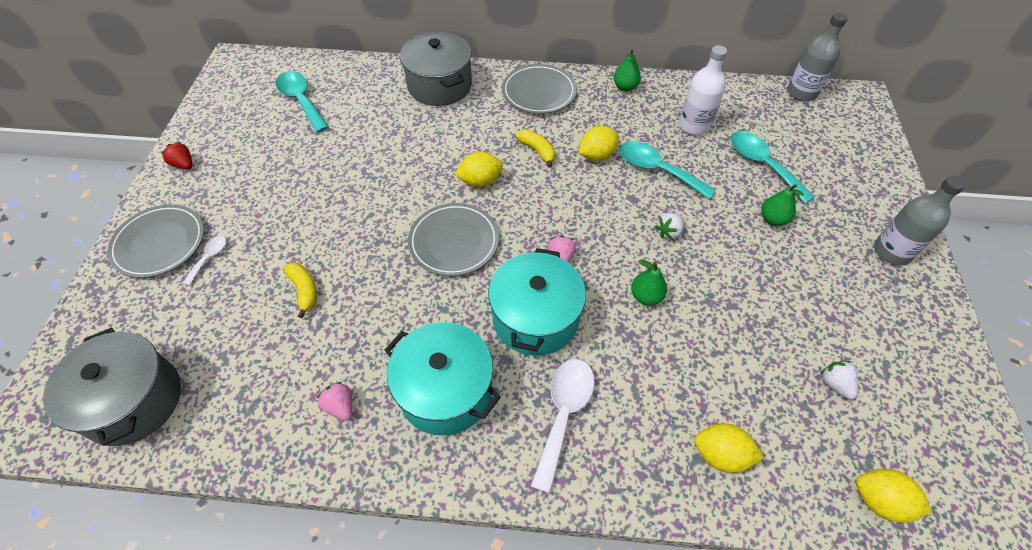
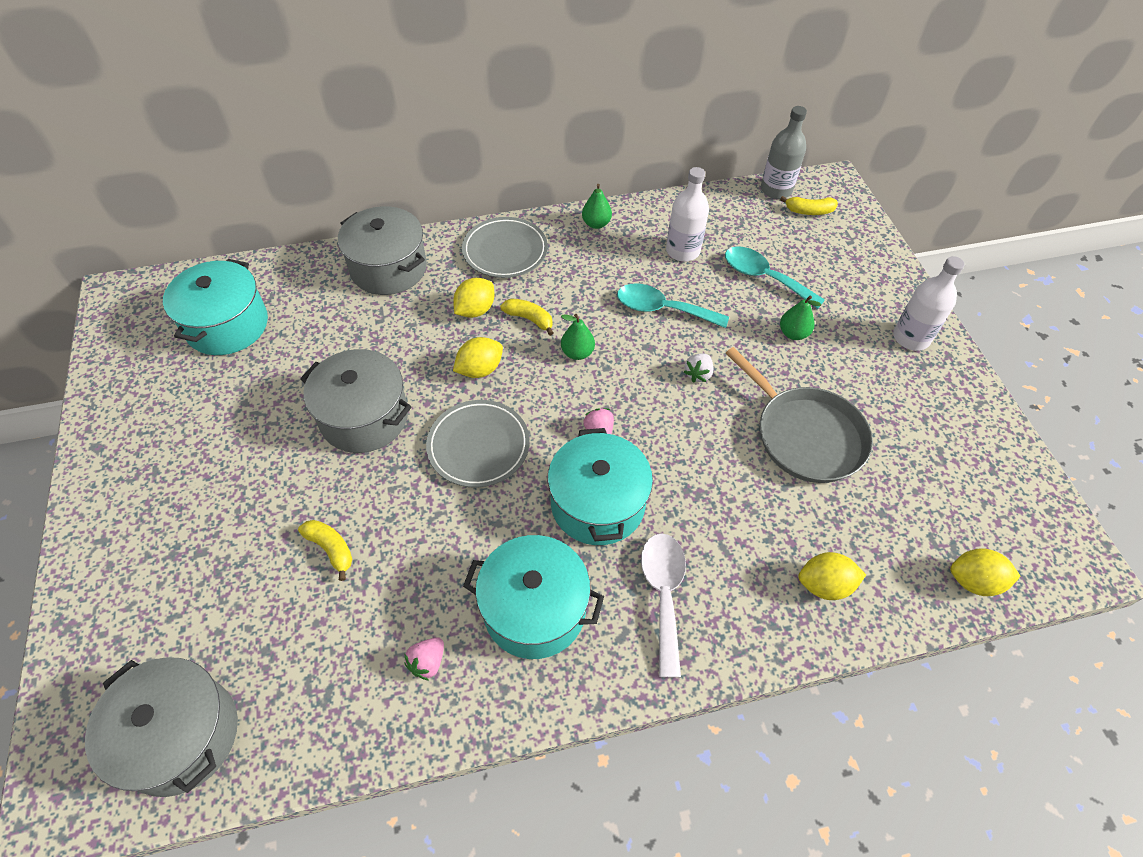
camera: 20 degrees left, 0 degrees up
(160, 243) = (126, 545): grey plate -> none
(184, 165) = (111, 441): red strawberry -> none
(209, 258) = (198, 544): white spoon -> none
(301, 100) = (227, 325): turquoise spoon -> turquoise pot
(340, 406) = (427, 662): pink strawberry -> pink strawberry turned 90 degrees counterclockwise
(373, 195) = (364, 417): none -> grey pot
(596, 155) = (594, 309): yellow lemon -> yellow lemon (475, 310)
(646, 296) = (699, 448): green pear -> green pear (577, 353)
(751, 312) = (805, 435): none -> grey pan
(827, 117) = (809, 211): none -> yellow banana
(835, 384) = (902, 484): white strawberry -> none
(892, 252) = (911, 338): grey bottle -> white bottle

